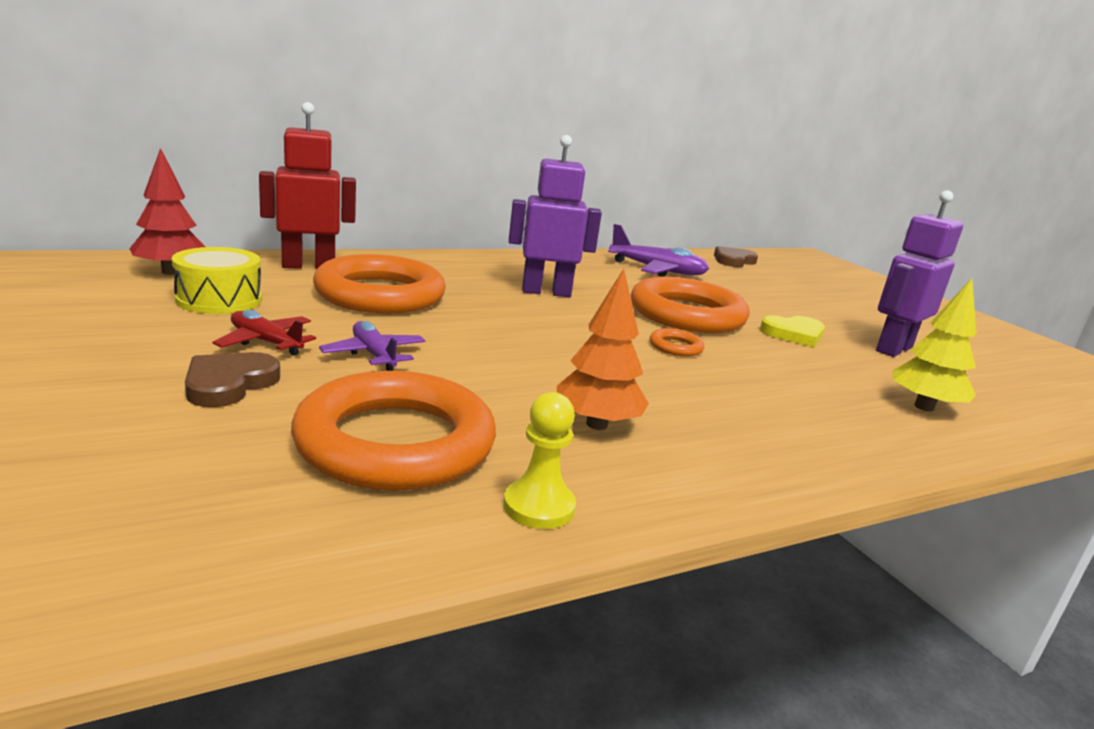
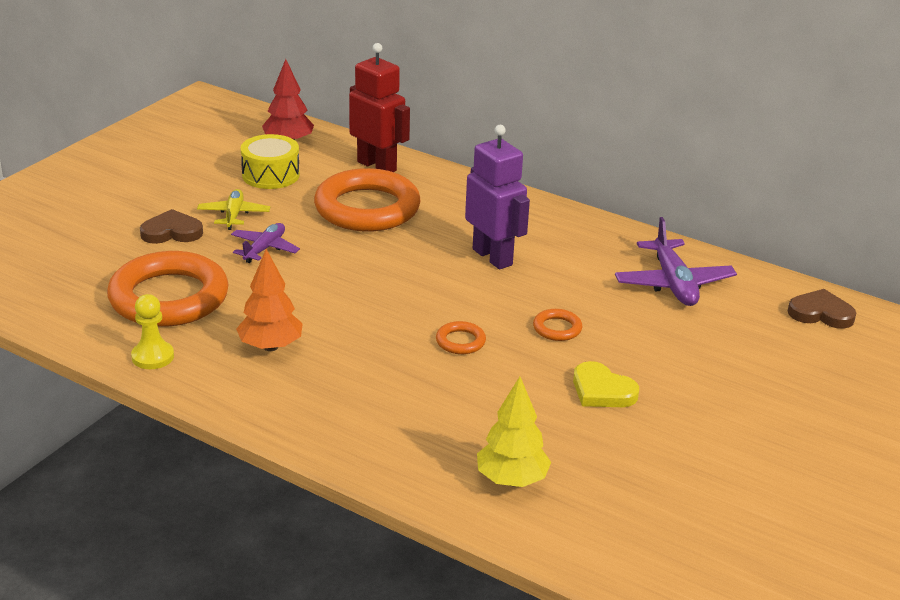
camera: 60 degrees right, 10 degrees up
(266, 342) = (234, 215): red plane -> yellow plane
(687, 314) = (557, 328): orange ring -> orange ring, size x0.41
(893, 349) = (661, 453): purple robot -> none

